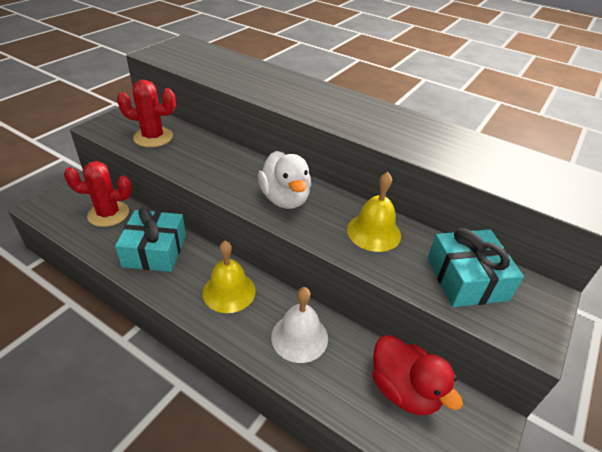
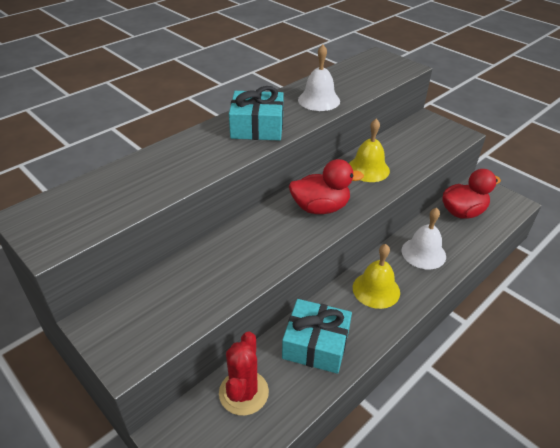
camera: 75 degrees left, 0 degrees up
(153, 137) = (178, 299): red cactus -> none
(285, 199) = (320, 208): white duck -> red duck
(419, 139) = (319, 100): none -> white bell
(466, 279) = (415, 142): turquoise gift -> turquoise gift (257, 127)

